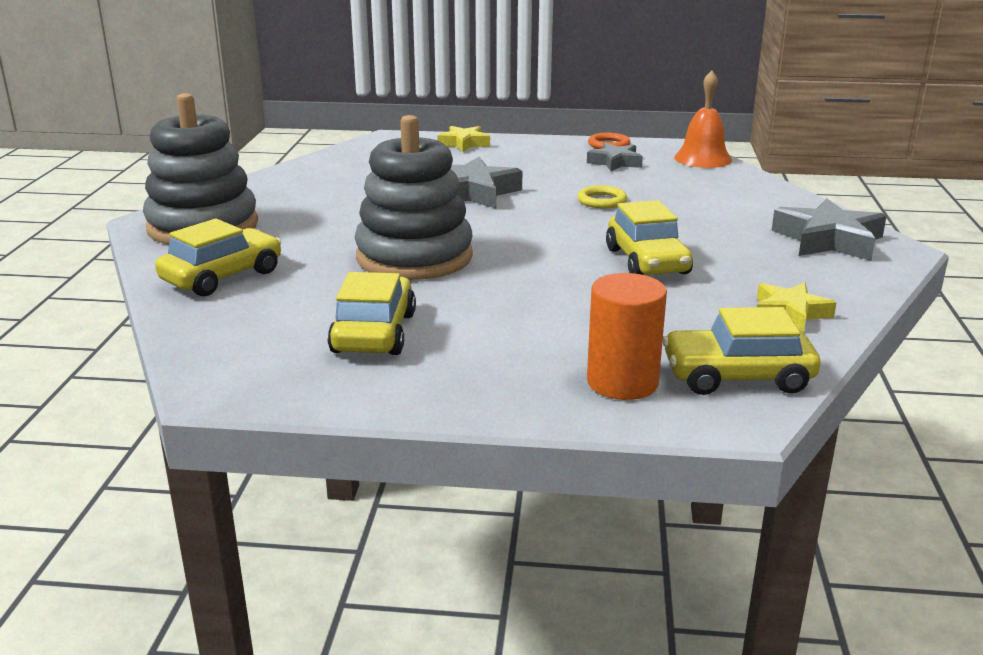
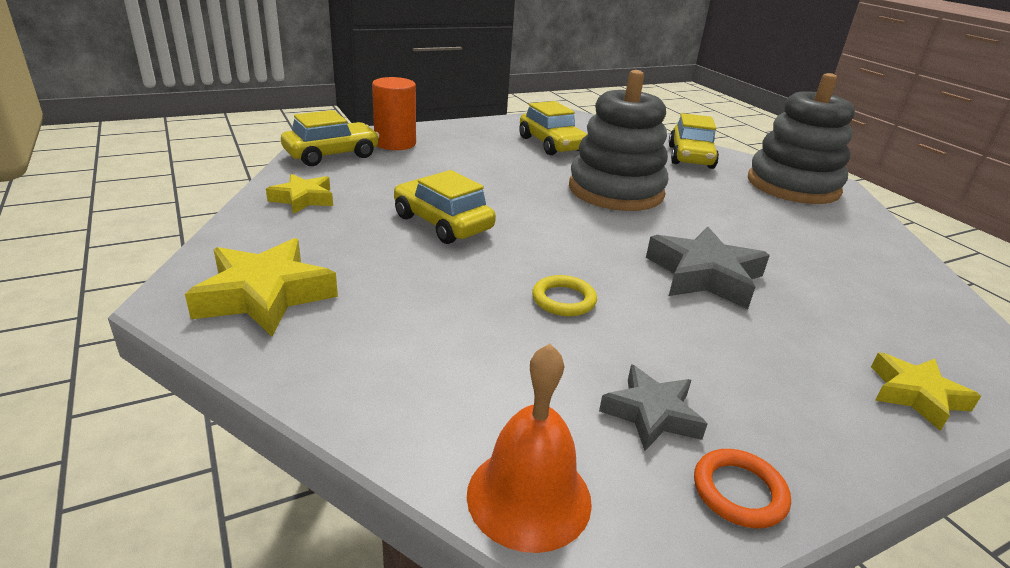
camera: 145 degrees right, 5 degrees up
(828, 240) = (265, 295): grey star -> yellow star

